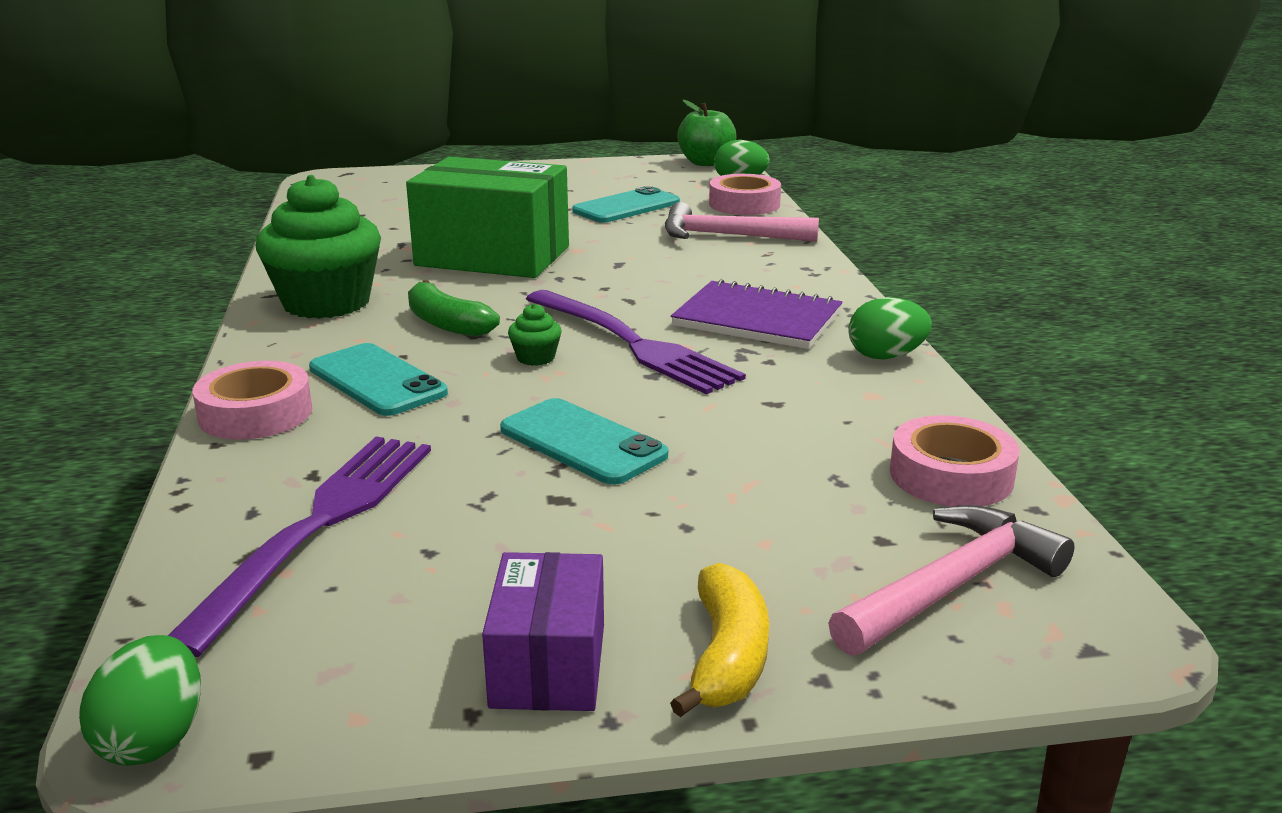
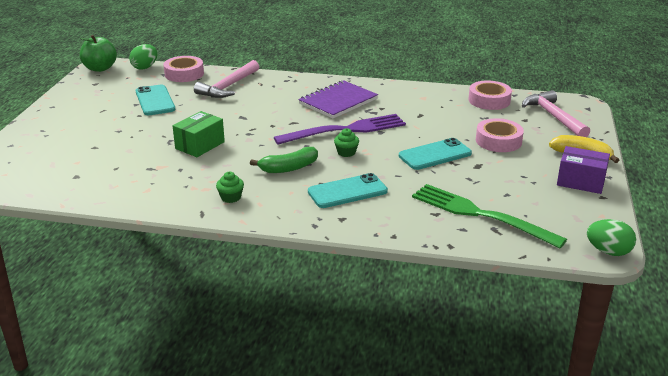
camera: 70 degrees left, 5 degrees up
(255, 413) = (366, 224): pink tape -> pink tape (498, 141)
(319, 525) = (479, 214): purple fork -> green fork
(326, 303) = (231, 197): green cupcake -> green cupcake, size x0.40
(493, 256) = (200, 145): green box -> green box, size x0.54
(886, 356) = (392, 87): green egg -> none

